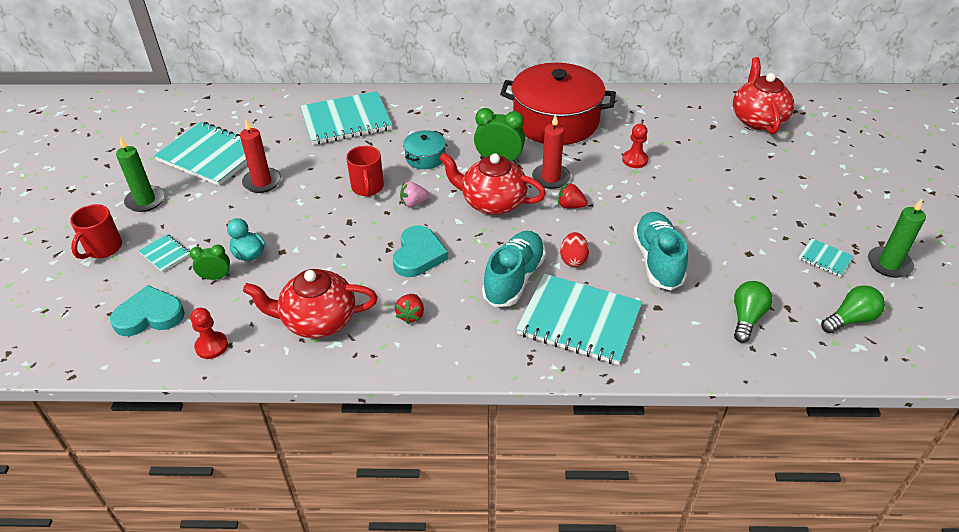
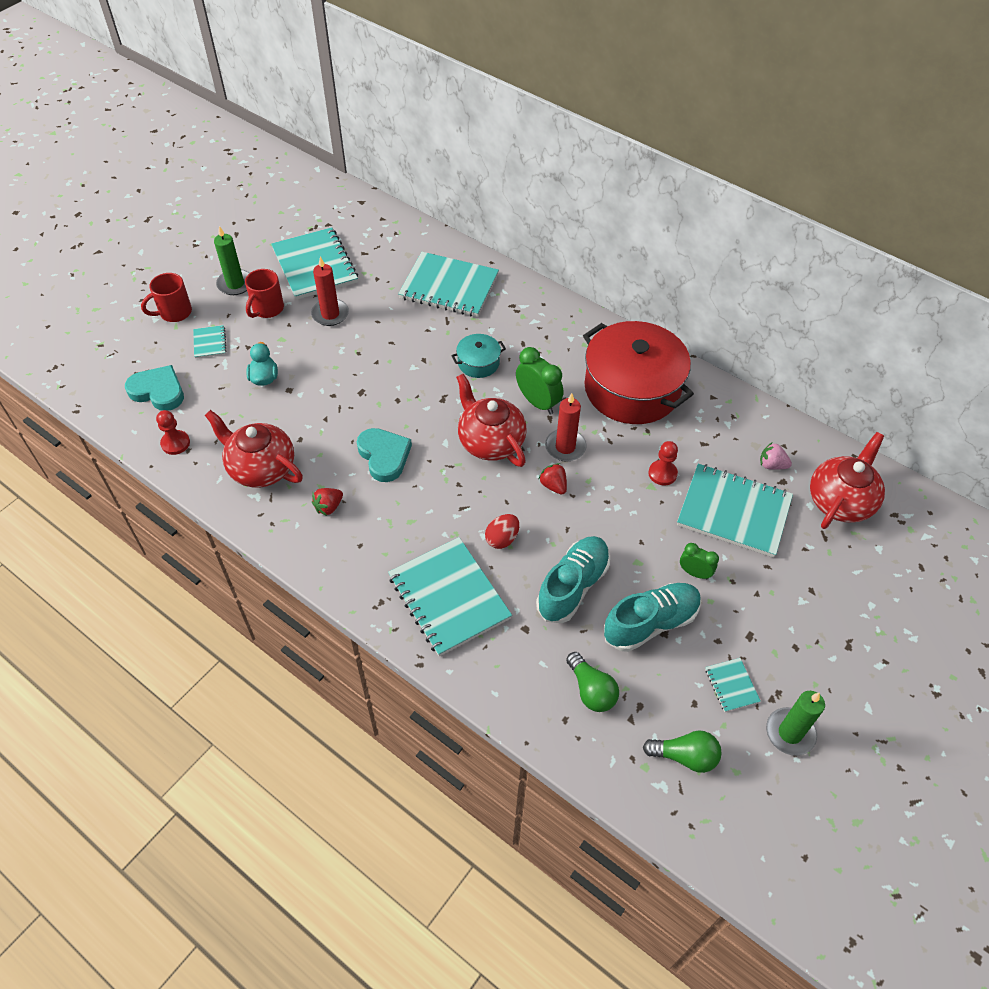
camera: 35 degrees right, 10 degrees up
(216, 277) = (226, 385): green clock -> green clock (694, 573)
(367, 188) = (404, 367): red mug -> red mug (267, 309)
(414, 203) = (426, 403): pink strawberry -> pink strawberry (772, 465)
(418, 255) = (384, 456): turquoise heart -> turquoise heart turned 75 degrees counterclockwise
(514, 279) = (436, 525): turquoise shoe -> turquoise shoe (650, 623)
(705, 158) = (734, 512): none -> turquoise notebook
(746, 318) = (591, 690): green light bulb -> green light bulb turned 90 degrees clockwise

